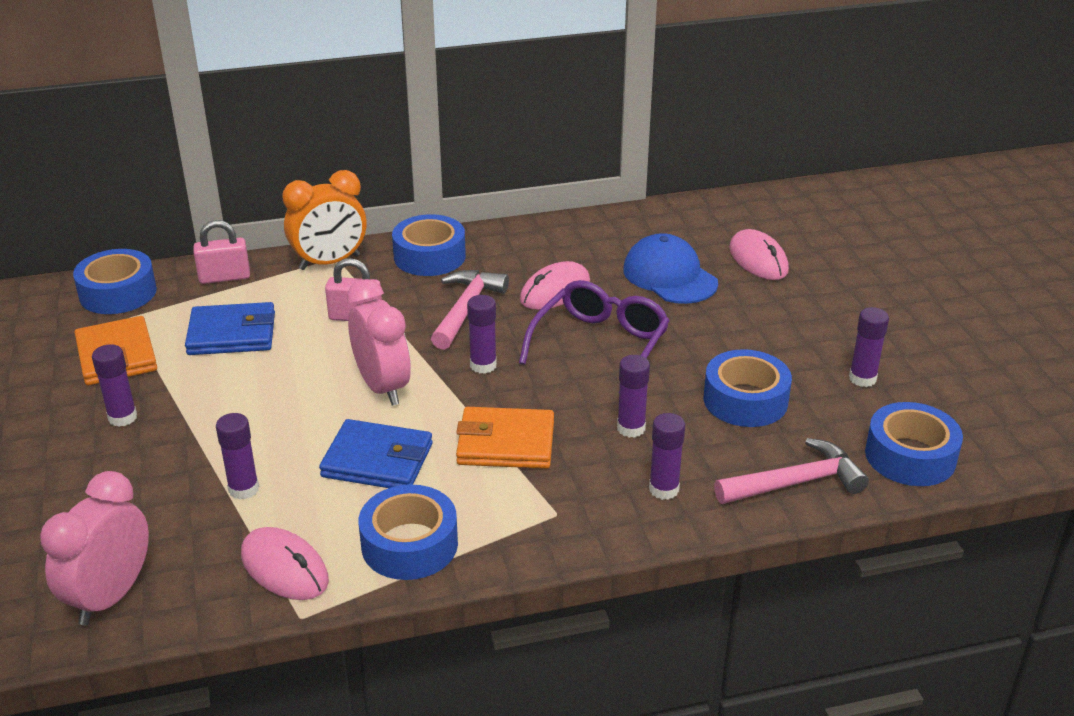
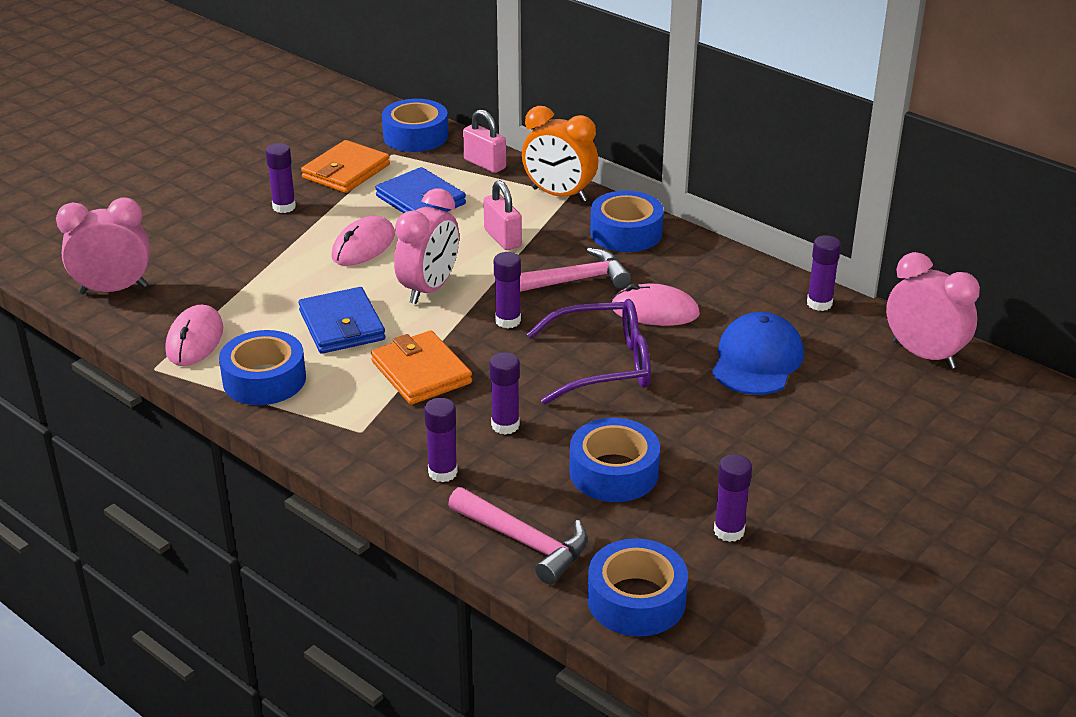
camera: 55 degrees right, 0 degrees up
(243, 489) = (257, 287): purple glue stick -> purple glue stick (819, 303)
(734, 211) = (924, 355): none -> pink clock
(758, 259) = (855, 399): pink mouse -> pink mouse (363, 246)

